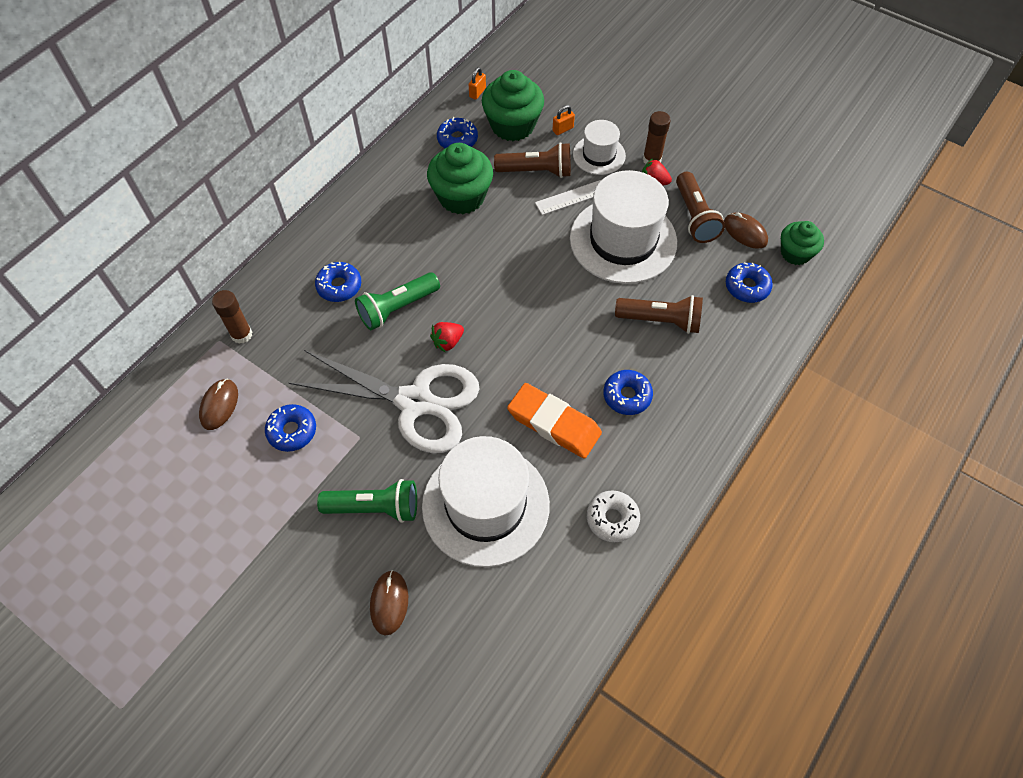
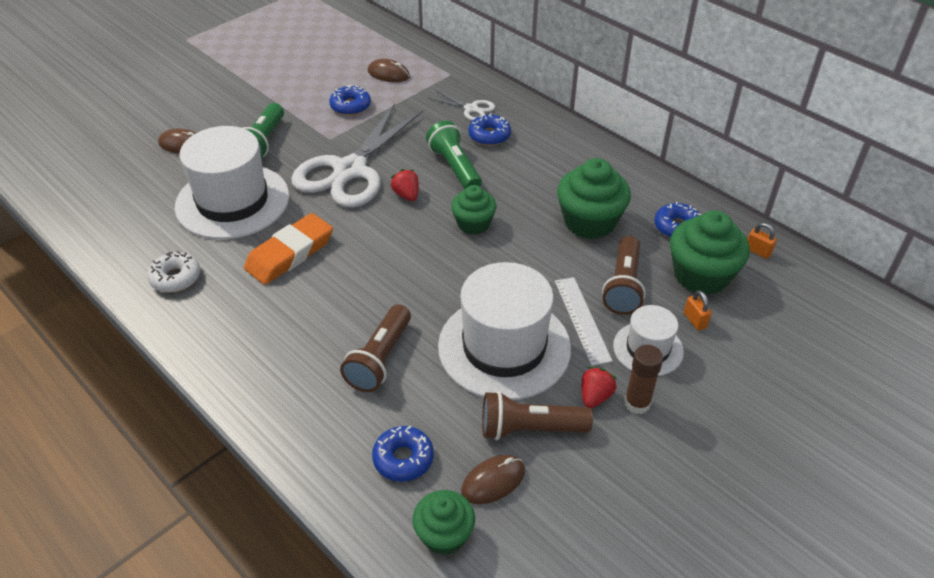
camera: 100 degrees right, 15 degrees down
(241, 334) = (452, 84): brown glue stick -> none
(290, 309) = (471, 109): none -> white scissors
(480, 280) = (473, 224): none -> green cupcake
(627, 396) = (297, 312): blue donut -> none

